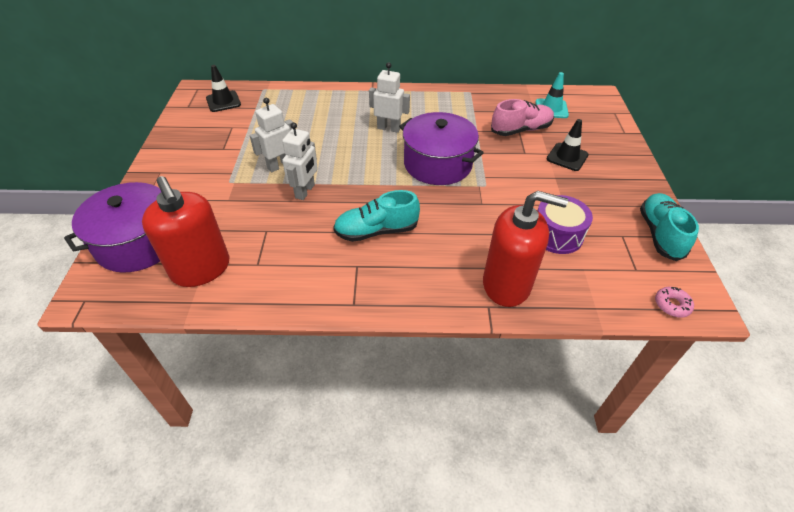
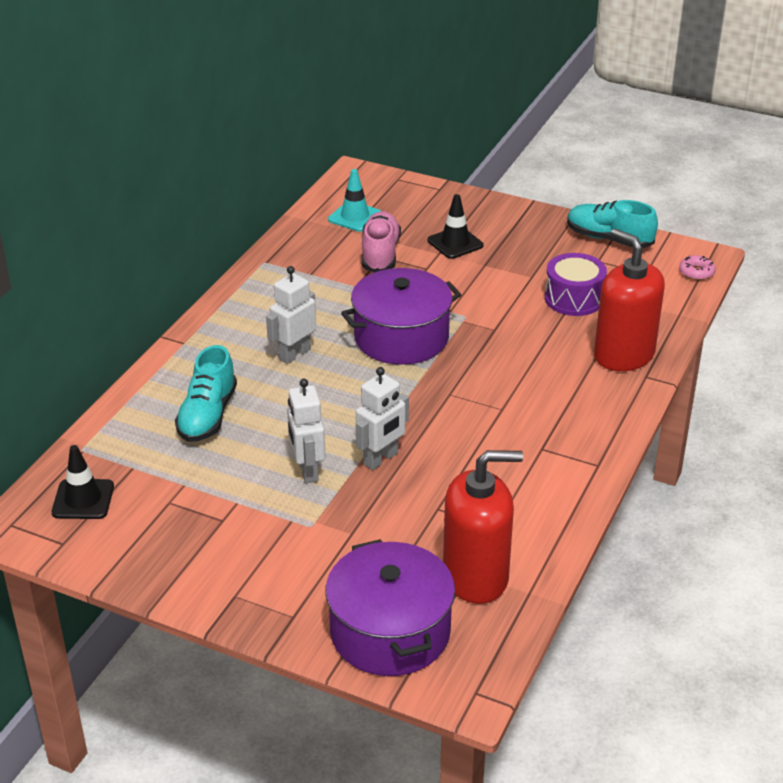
camera: 65 degrees left, 10 degrees down
(305, 191) = (381, 459): white robot -> white robot turned 90 degrees clockwise
(376, 231) = (493, 419): turquoise shoe -> turquoise shoe (207, 415)
(506, 284) = (623, 355): red soap dispenser -> red soap dispenser turned 75 degrees counterclockwise

